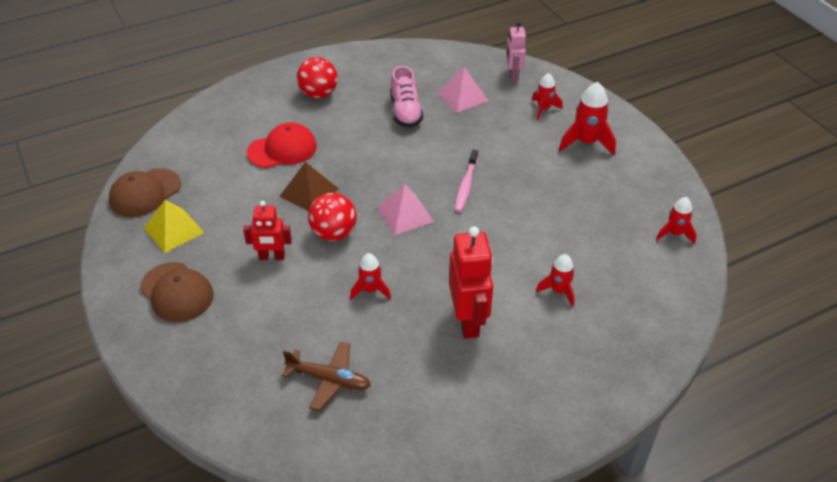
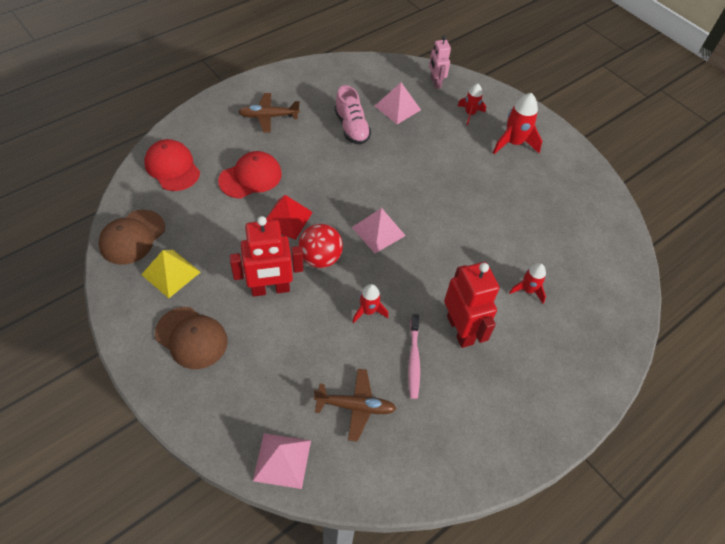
camera: 15 degrees left, 10 degrees up
(204, 133) = (172, 167): none -> red cap
(235, 419) = (282, 460): none -> pink pyramid
(272, 257) = (270, 289): red robot -> red robot, size x1.62
(309, 192) = (286, 219): brown pyramid -> red pyramid
(318, 94) = (268, 116): red ball -> brown plane
(466, 185) = (423, 196): pink toothbrush -> pink toothbrush (414, 360)
(674, 234) = (606, 223): red rocket -> none

